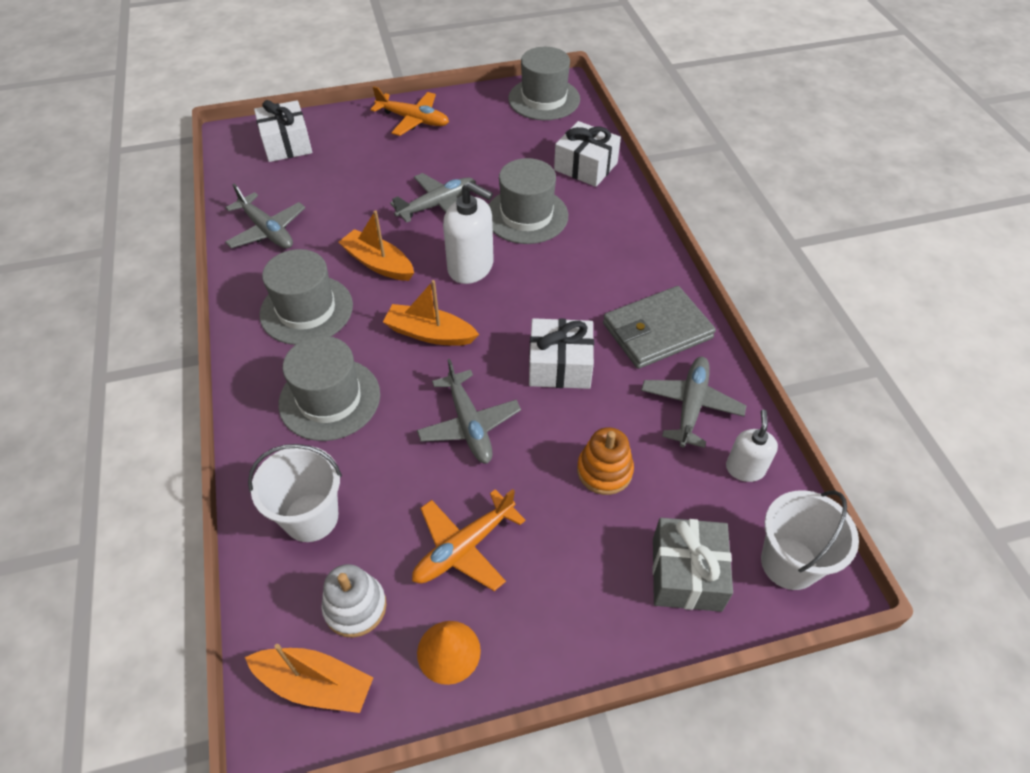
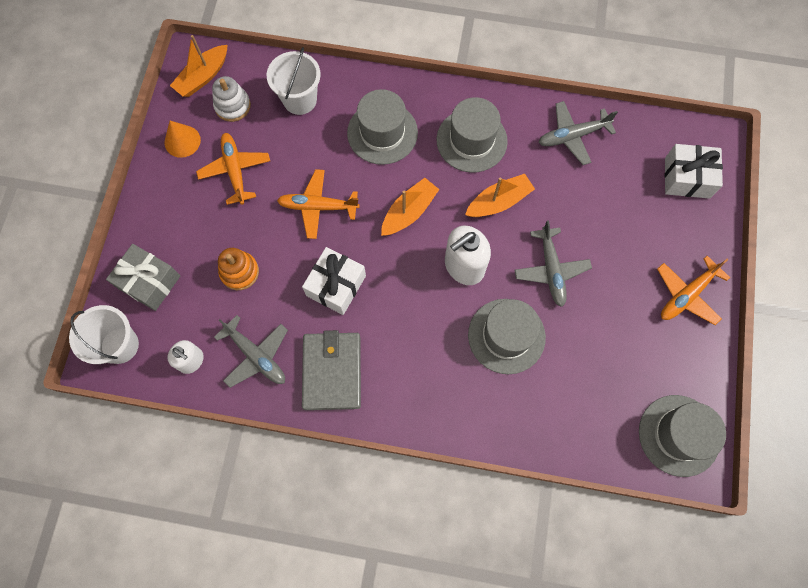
camera: 115 degrees right, 20 degrees up
(469, 424) = (318, 207): grey plane -> orange plane
(585, 166) = (552, 421): white gift -> none

